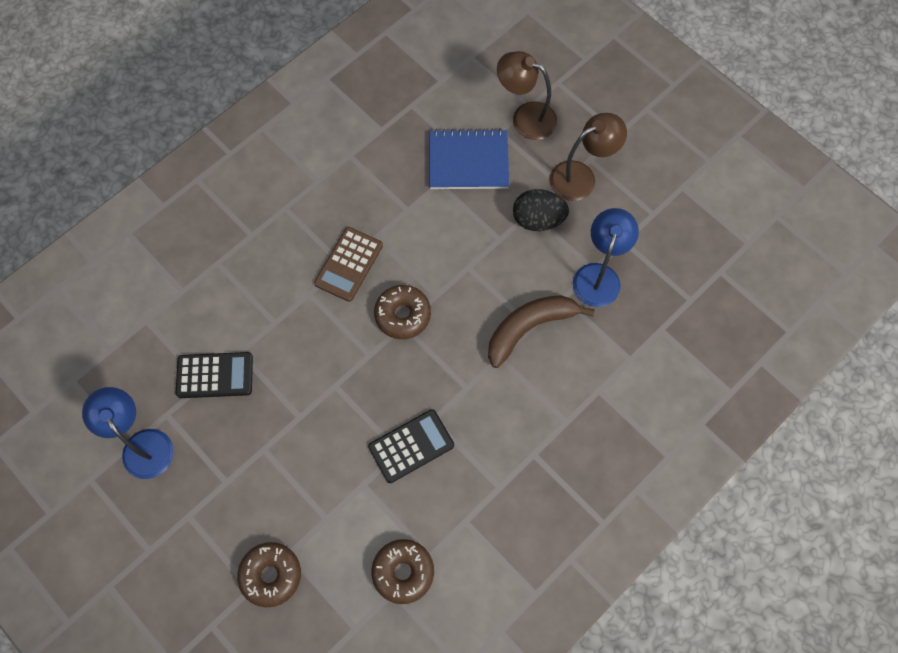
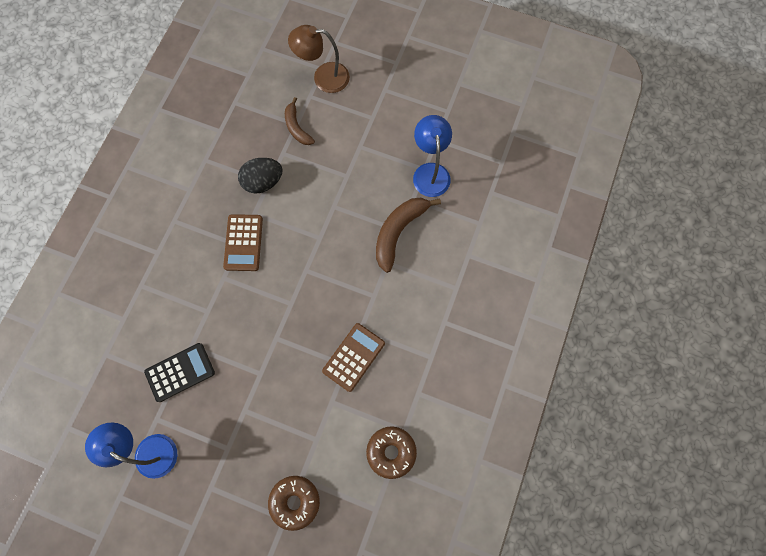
camera: 25 degrees left, 5 degrees up
(403, 315) = (302, 263): brown donut -> none
(411, 446) = (353, 357): black calculator -> brown calculator
(468, 161) = (297, 127): blue notebook -> brown banana
(538, 220) = (368, 150): black egg -> black egg (263, 182)
(581, 176) = (384, 105): brown lamp -> none

